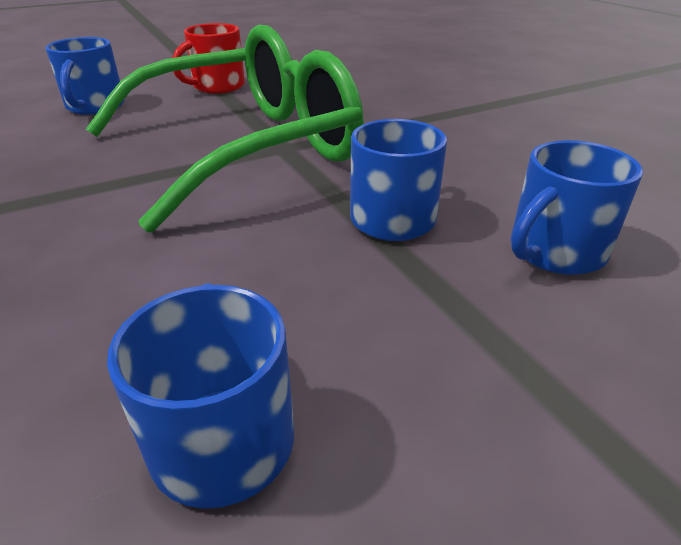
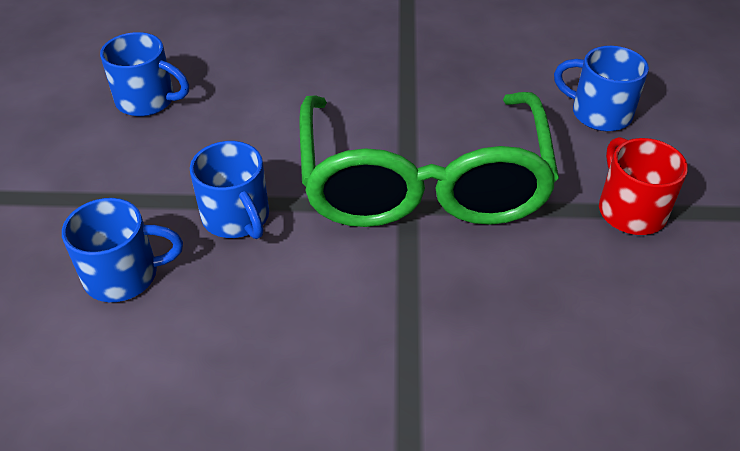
camera: 120 degrees right, 10 degrees up
(554, 251) = (124, 275): blue mug -> blue mug turned 90 degrees clockwise

